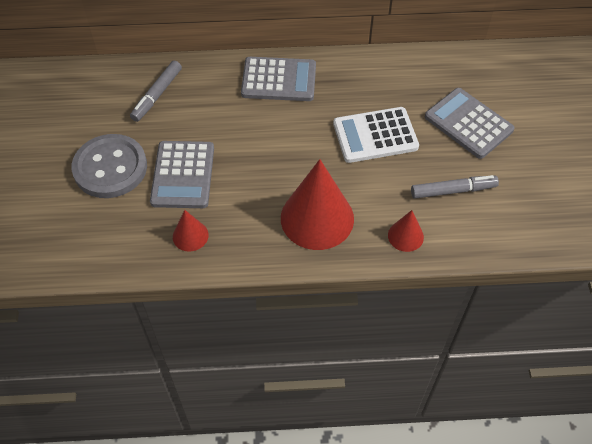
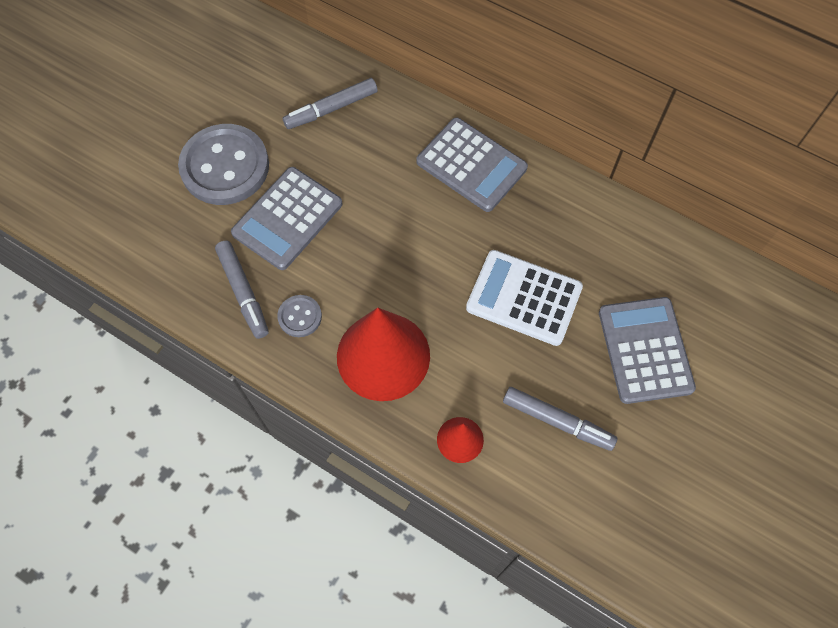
camera: 35 degrees right, 10 degrees up
(190, 236) = (243, 292): red cone -> grey marker
(242, 228) = (300, 317): none -> grey button

